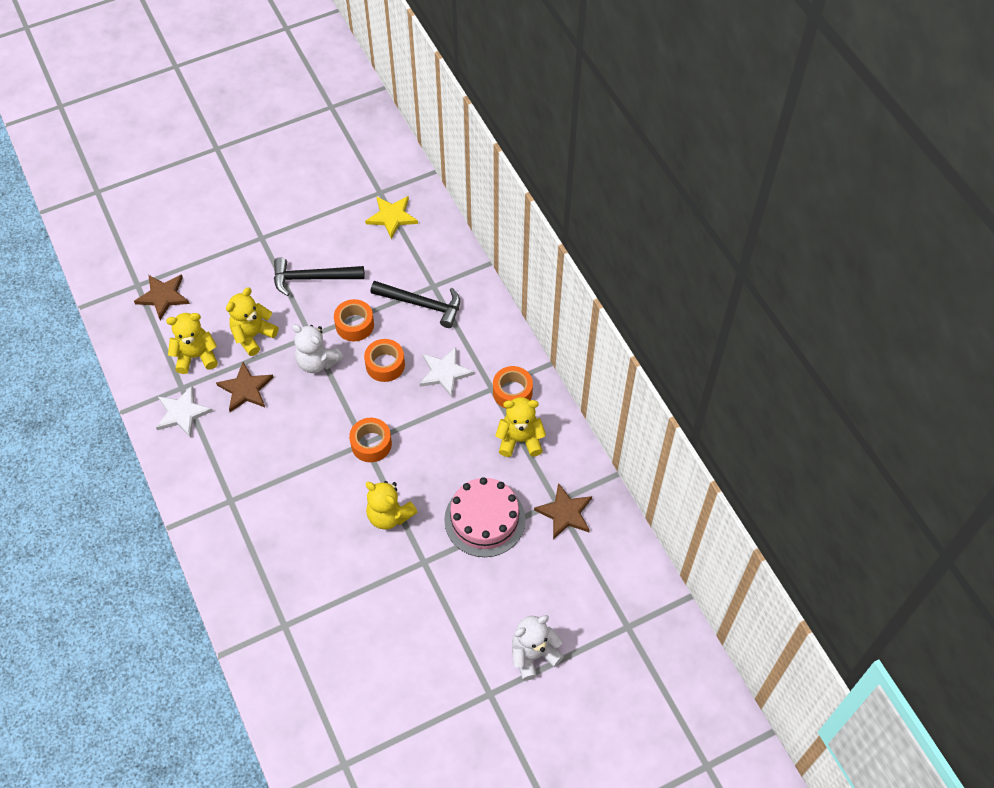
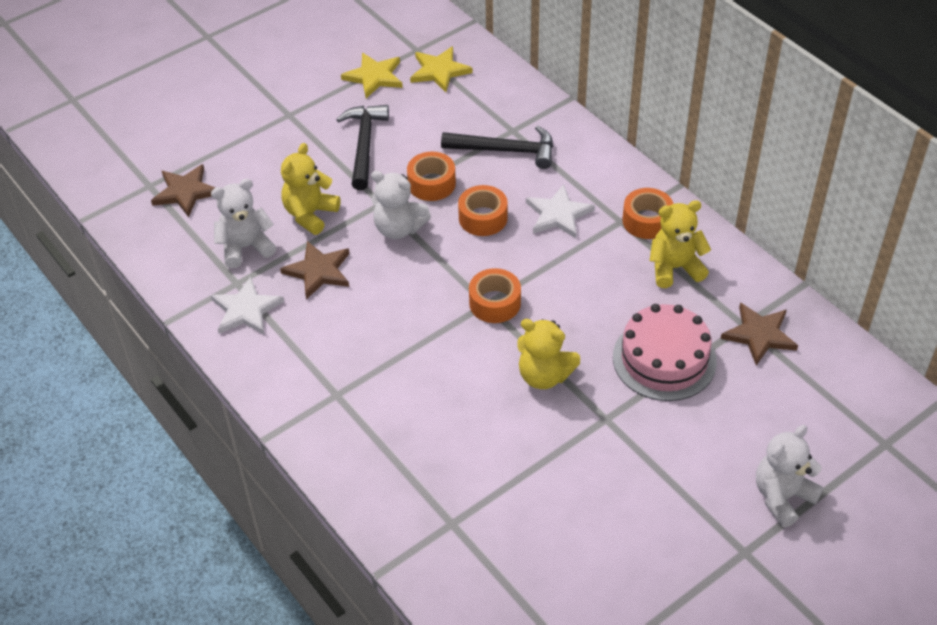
camera: 10 degrees left, 10 degrees down
(196, 356) = (245, 247): yellow teddy bear -> white teddy bear
(312, 278) = (364, 145): black hammer -> black hammer turned 105 degrees clockwise
(338, 213) = (374, 77): none -> yellow star

